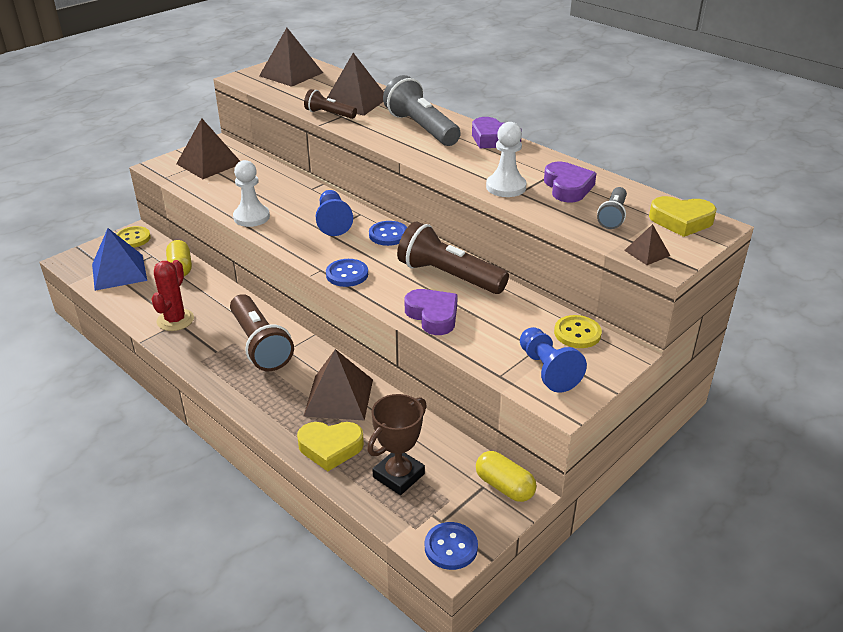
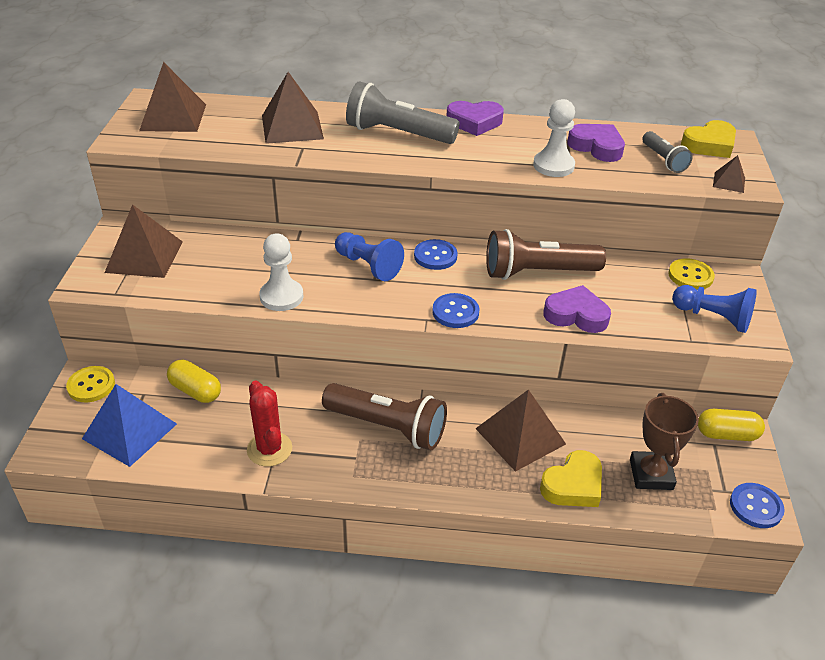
camera: 40 degrees left, 5 degrees up
(329, 114) = (287, 150): brown flashlight -> none

